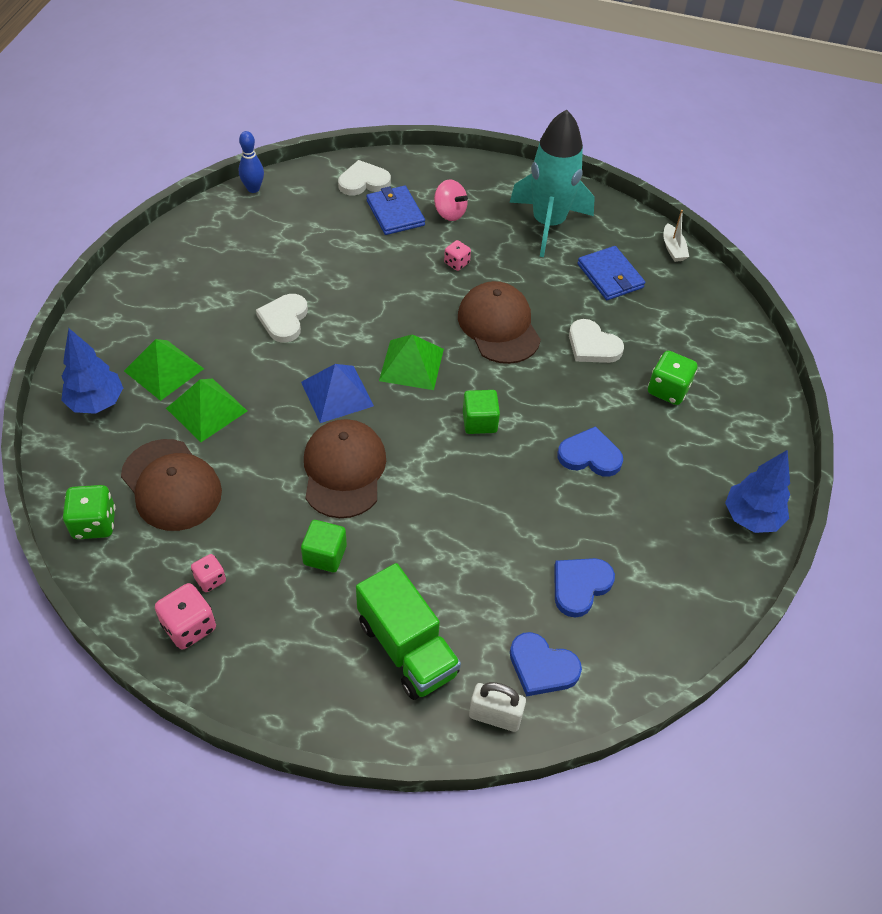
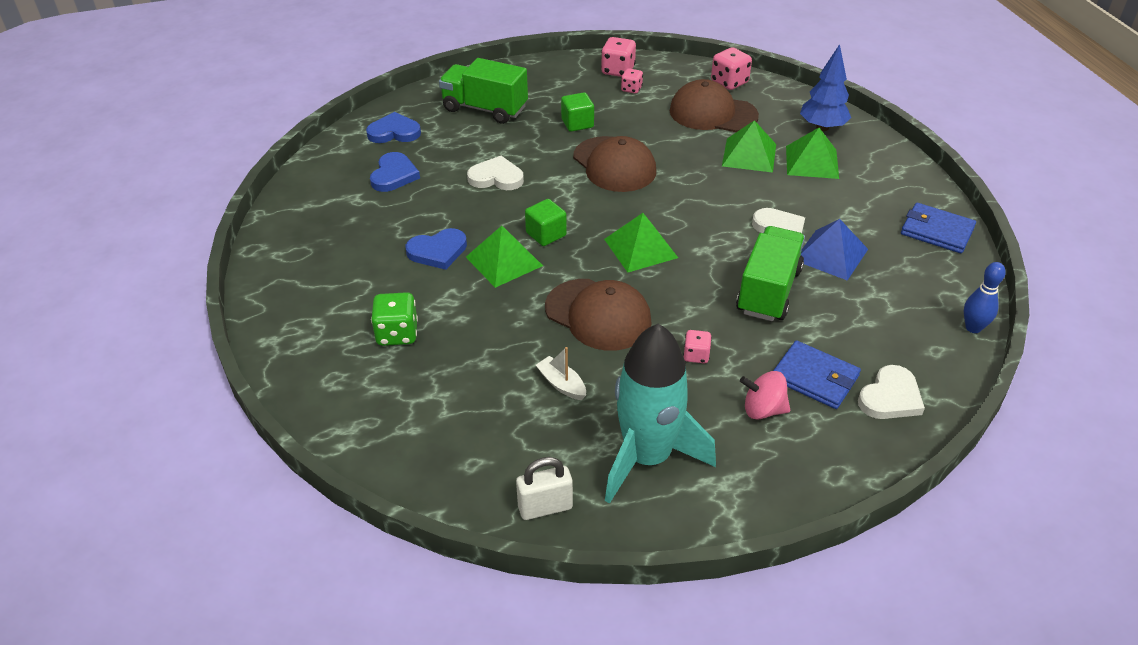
camera: 150 degrees right, 10 degrees down
(94, 523) = (729, 82): green dice -> pink dice
(337, 394) = (673, 203): blue pyramid -> blue pyramid (831, 254)
(354, 279) = (768, 291): none -> green truck
(495, 716) = (408, 105): white padlock -> white padlock (545, 507)
(537, 413) = (504, 261): none -> green pyramid
(592, 345) = (496, 340): white heart -> white heart (496, 177)
(610, 276) = (528, 426): blue wallet -> blue wallet (936, 231)
(673, 249) = (477, 505): white boat -> white boat (562, 384)
(751, 517) = (276, 267): blue tree -> none

